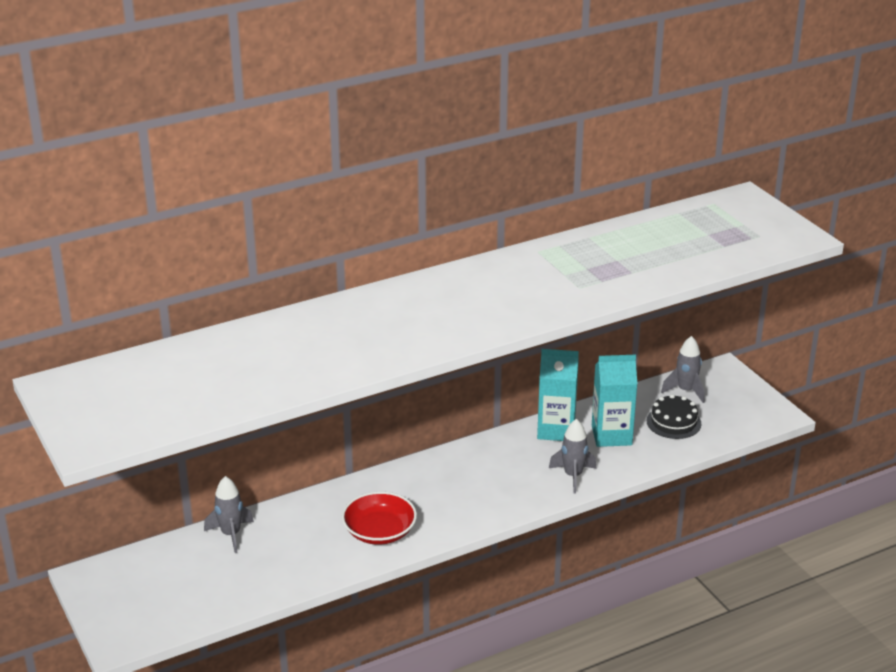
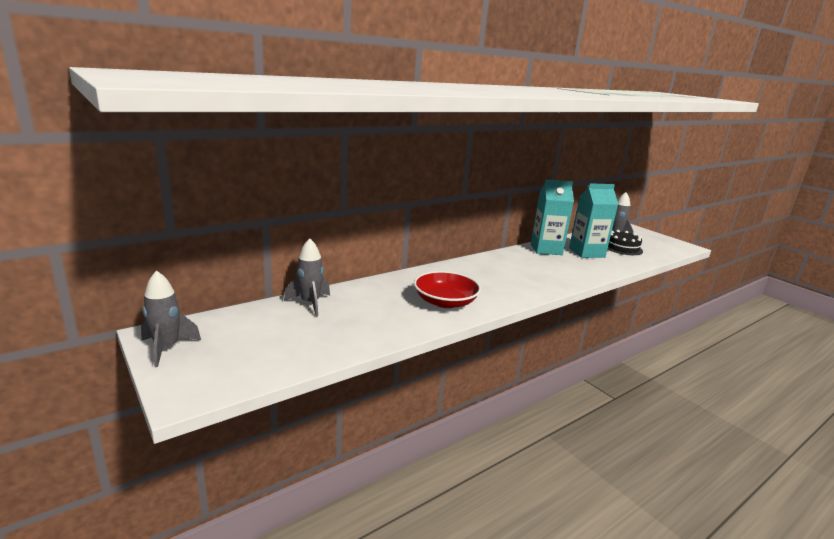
camera: 10 degrees left, 10 degrees down
(573, 476) = (577, 272): grey rocket -> grey rocket (167, 348)

